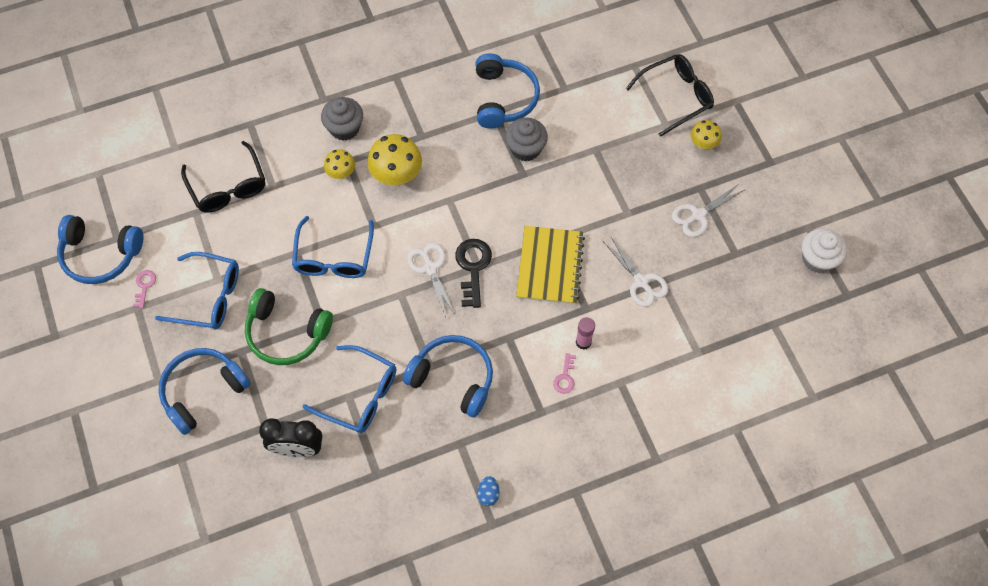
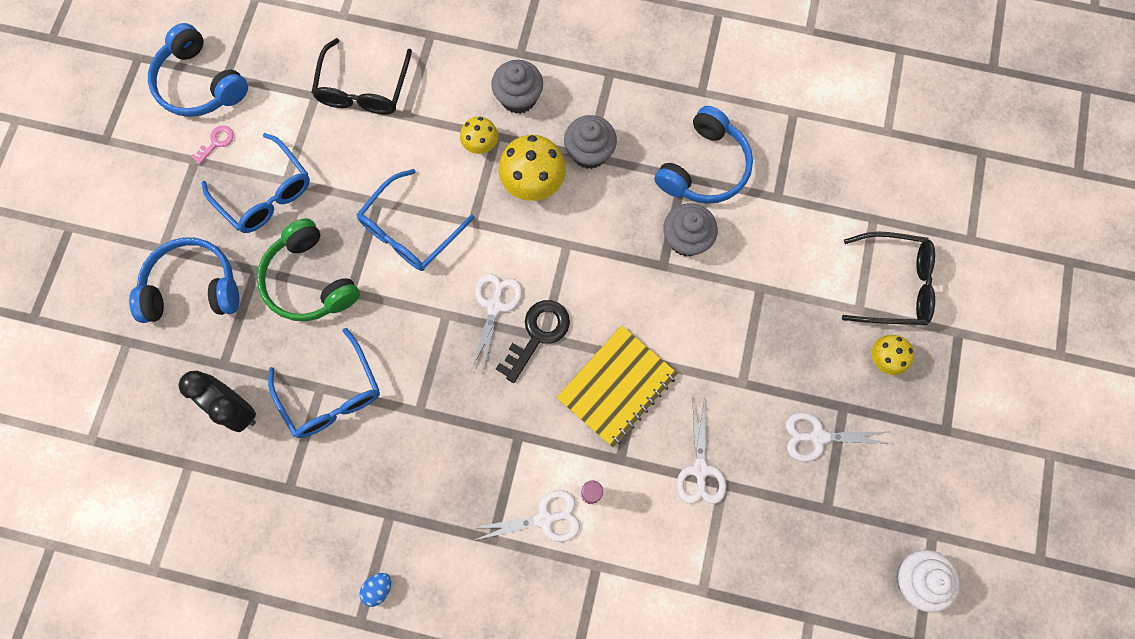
camera: 35 degrees right, 10 degrees up
(420, 134) = (589, 152): none -> grey cupcake
(453, 378) = (432, 440): blue headphones -> none
(565, 377) = (544, 519): pink key -> white scissors

